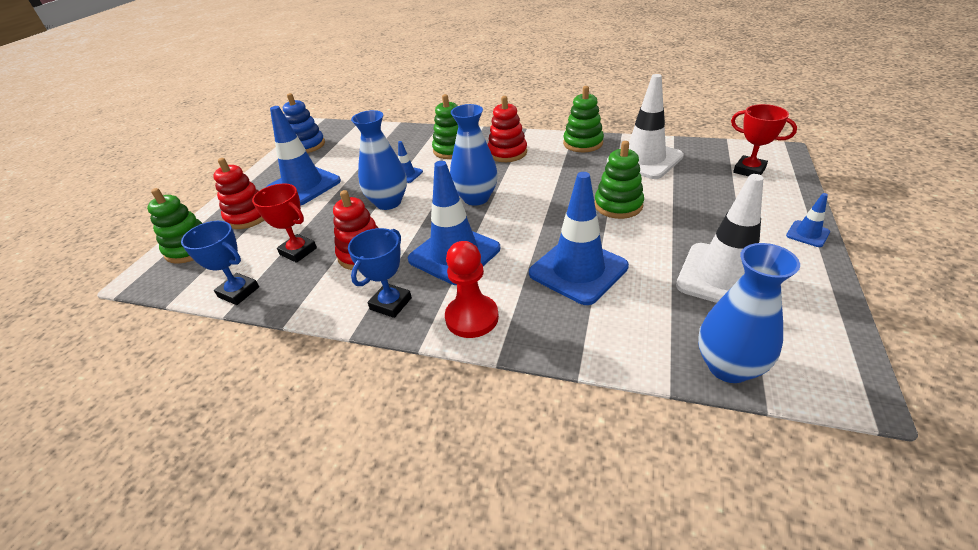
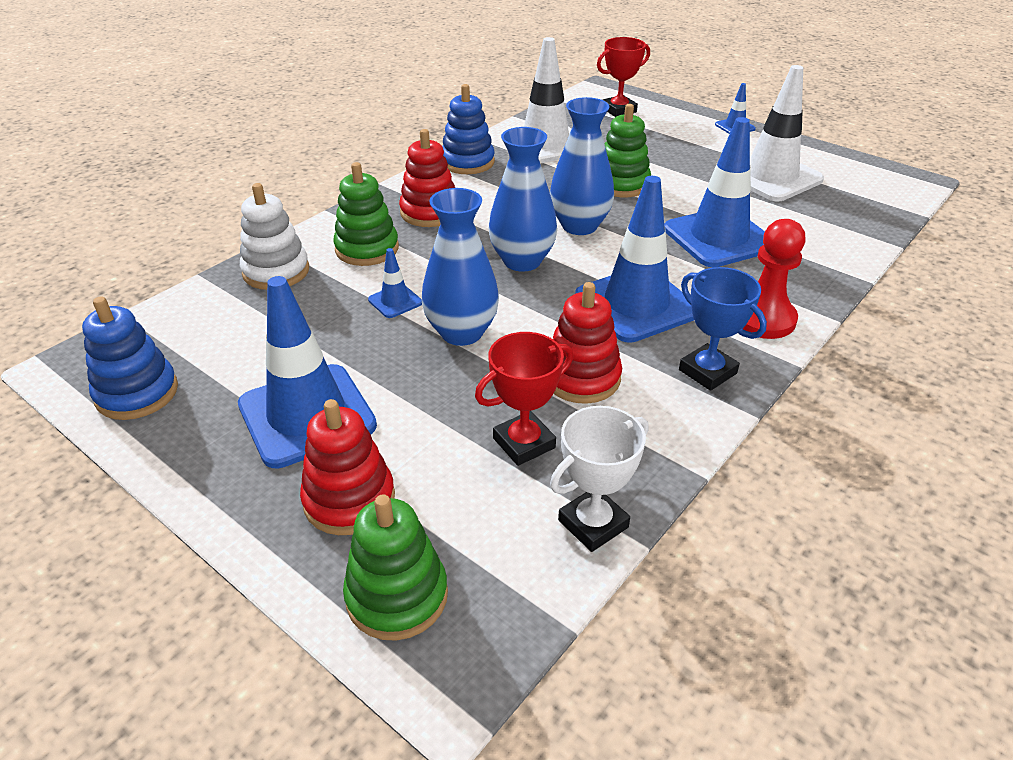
camera: 70 degrees left, 0 degrees up
(238, 292) = (593, 524): blue trophy -> white trophy
(414, 137) = (276, 271): none -> white stacking toy
(583, 143) = (467, 162): green stacking toy -> blue stacking toy
(728, 367) = (880, 214): blue vase -> blue vase (579, 226)

